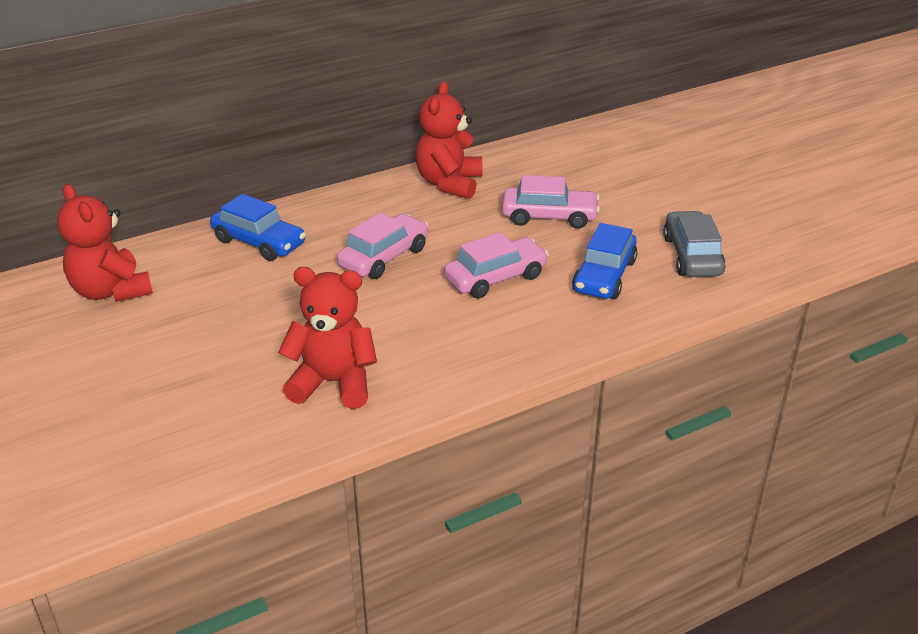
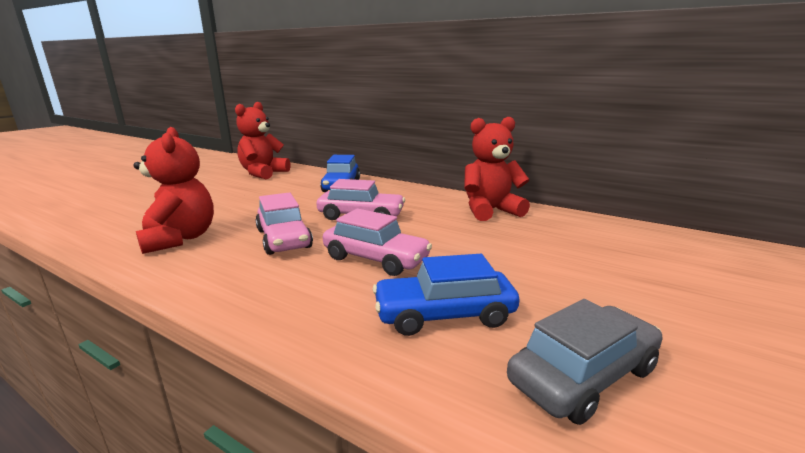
camera: 60 degrees right, 15 degrees down
(549, 217) = (509, 257): pink car -> pink car (284, 239)

